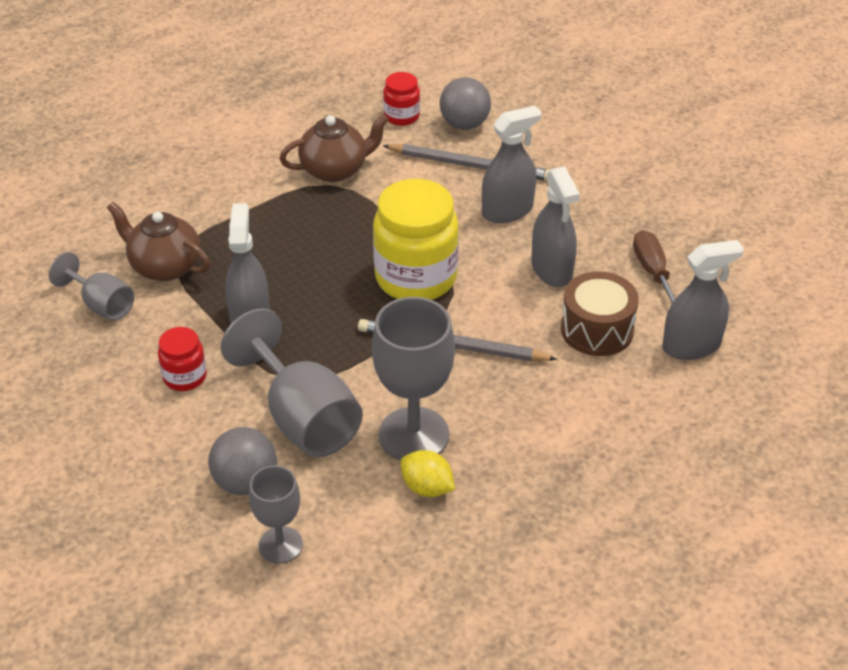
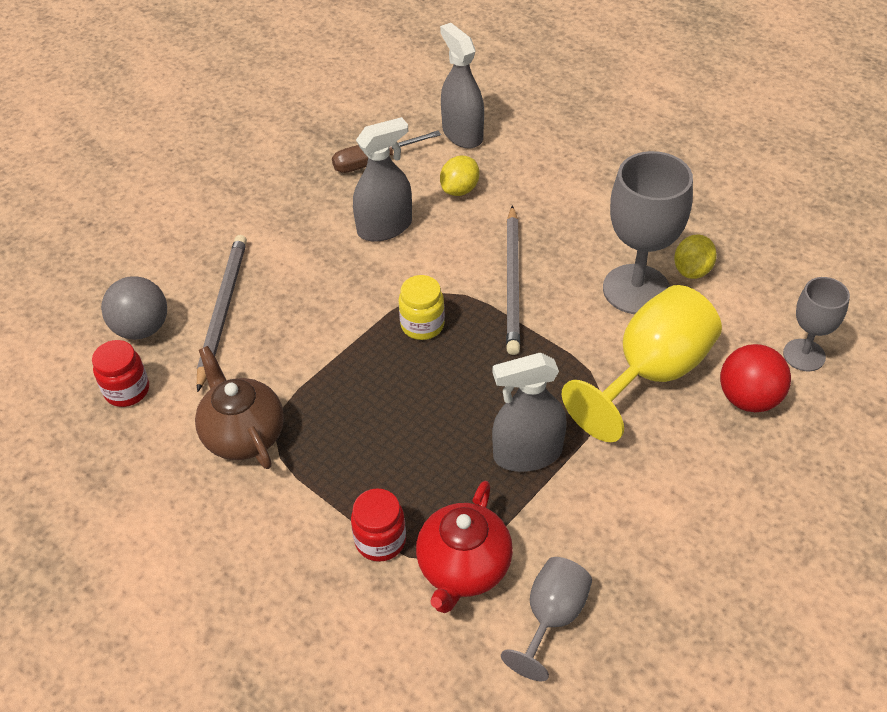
camera: 100 degrees left, 5 degrees up
(164, 266) = (463, 568): brown teapot -> red teapot
(185, 377) = (635, 490): red jar -> red jar (380, 540)
(245, 482) = (748, 399): grey ball -> red ball
(303, 418) = (650, 374): grey goblet -> yellow goblet
(416, 278) = (422, 325): yellow jar -> yellow jar, size x0.50
(507, 211) = (299, 270): grey spray bottle -> none
(597, 330) = (460, 190): brown drum -> yellow lemon

